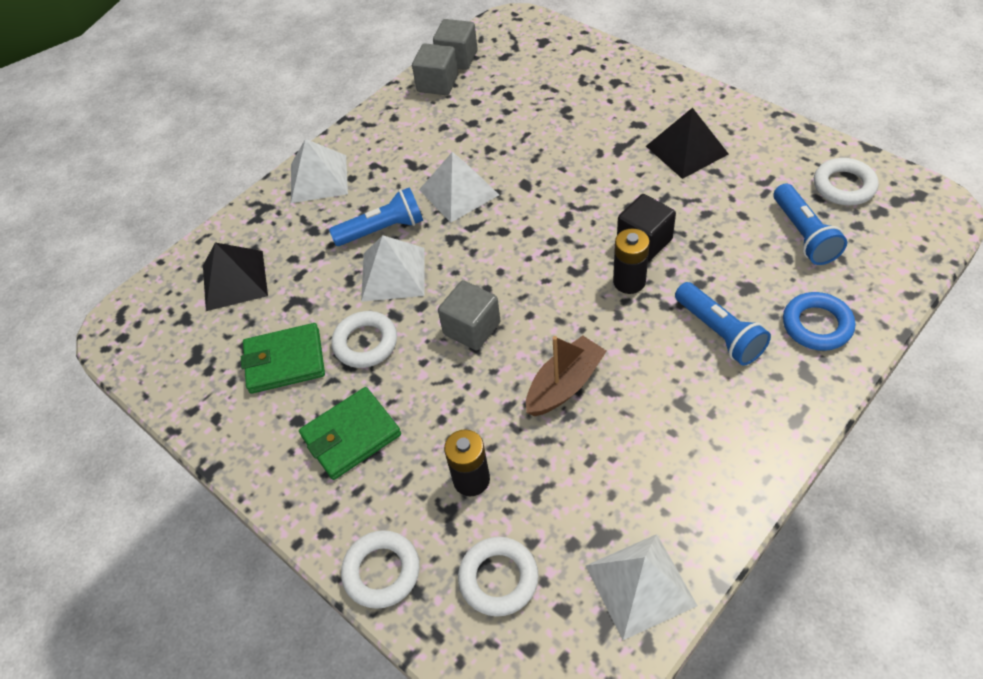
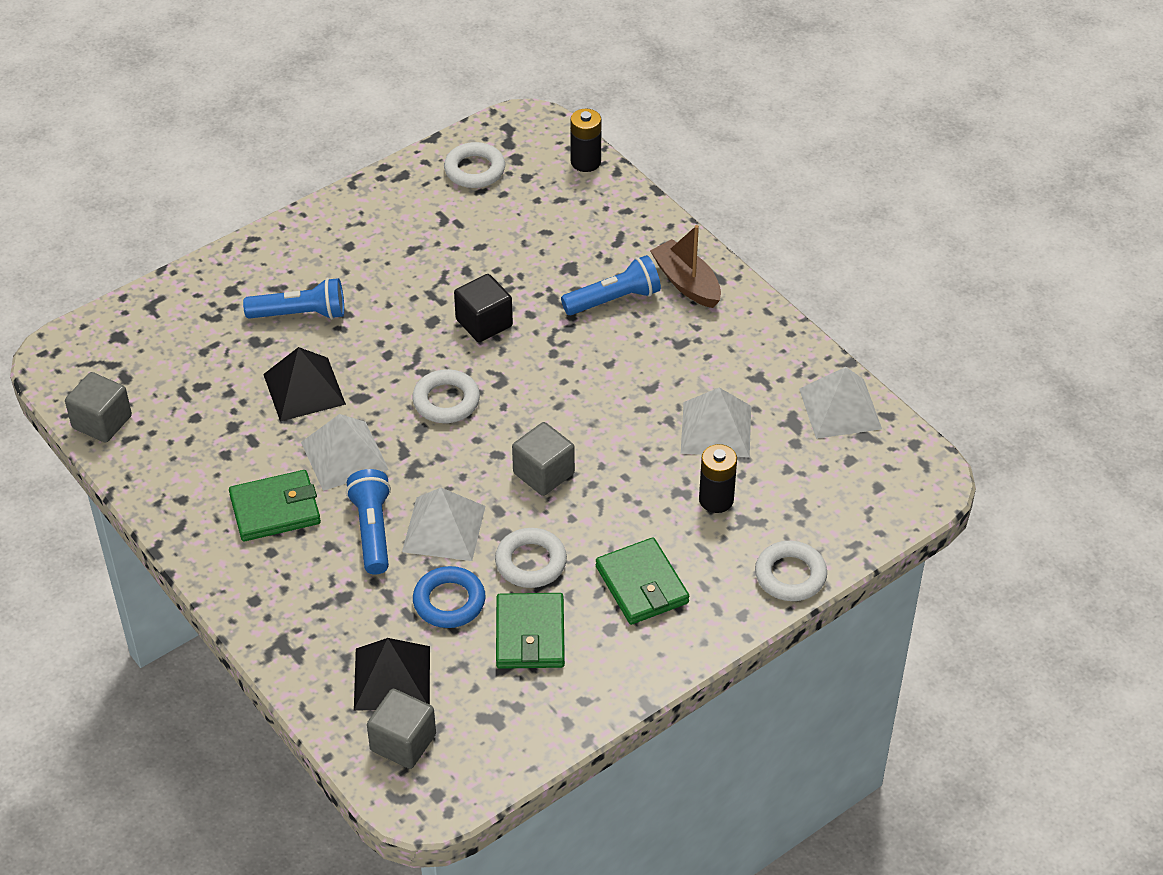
camera: 85 degrees left, 5 degrees down
(318, 178) = (256, 584): white pyramid -> white pyramid (716, 429)
(393, 168) = (275, 509): none -> green wallet
(437, 83) = (140, 448): grey cube -> grey cube (403, 742)
(498, 579) = (815, 496): white ring -> white ring (446, 401)
(564, 385) = (635, 416): brown boat -> brown boat (686, 283)
(629, 281) = (530, 345): black battery -> black battery (585, 162)
(686, 150) = (371, 261): black pyramid -> black pyramid (304, 389)
(804, 235) = (523, 214): blue flashlight -> blue flashlight (300, 314)
(817, 325) = (628, 237): blue ring -> blue ring (449, 601)

